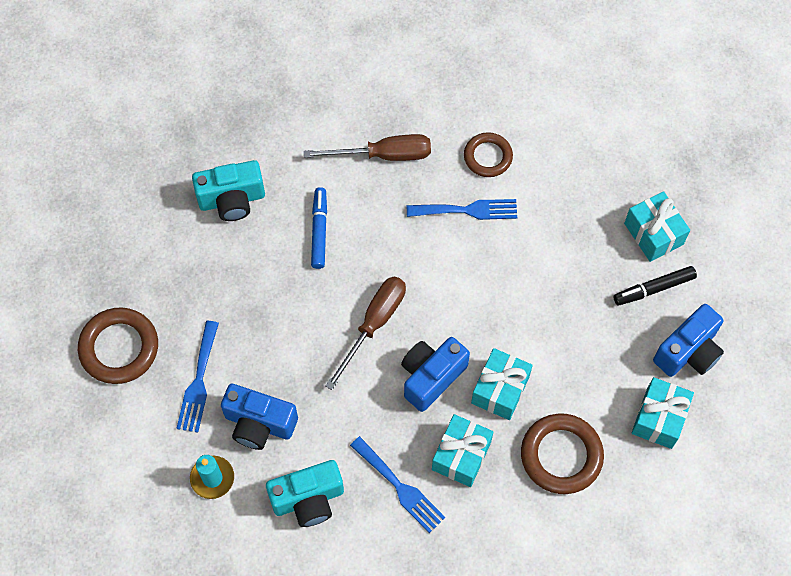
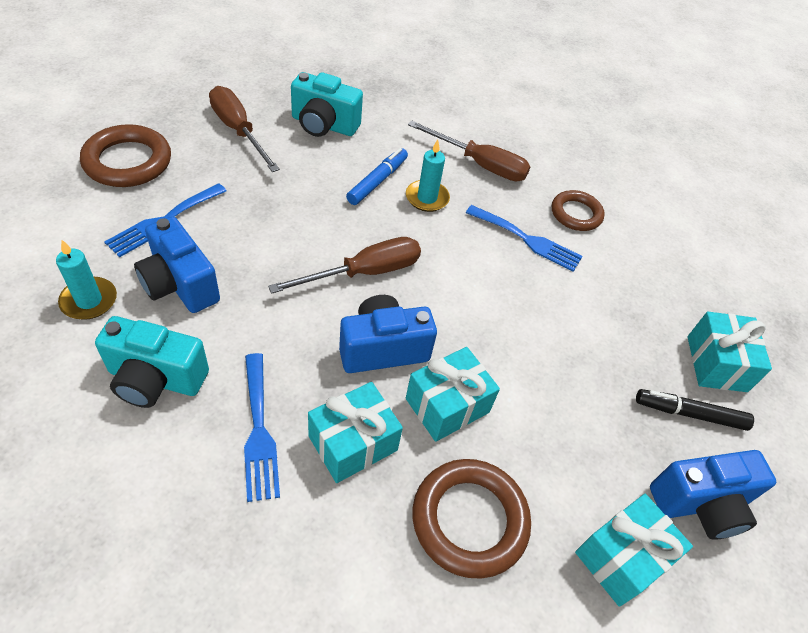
camera: 25 degrees right, 15 degrees down
(172, 255) = (238, 131): none -> brown screwdriver
(368, 221) = (427, 198): none -> turquoise candle

